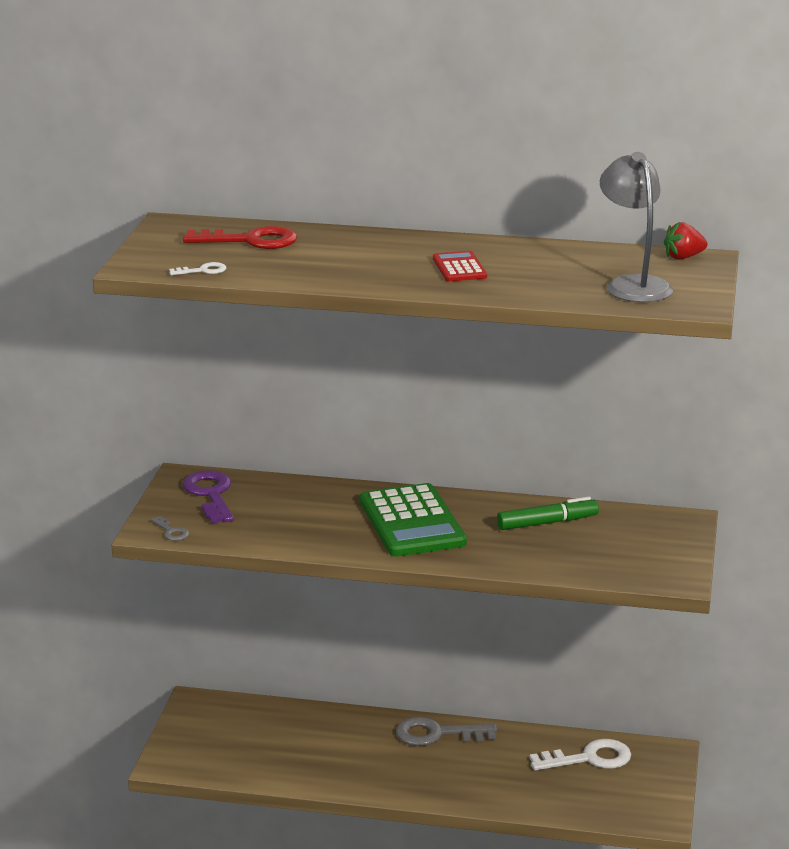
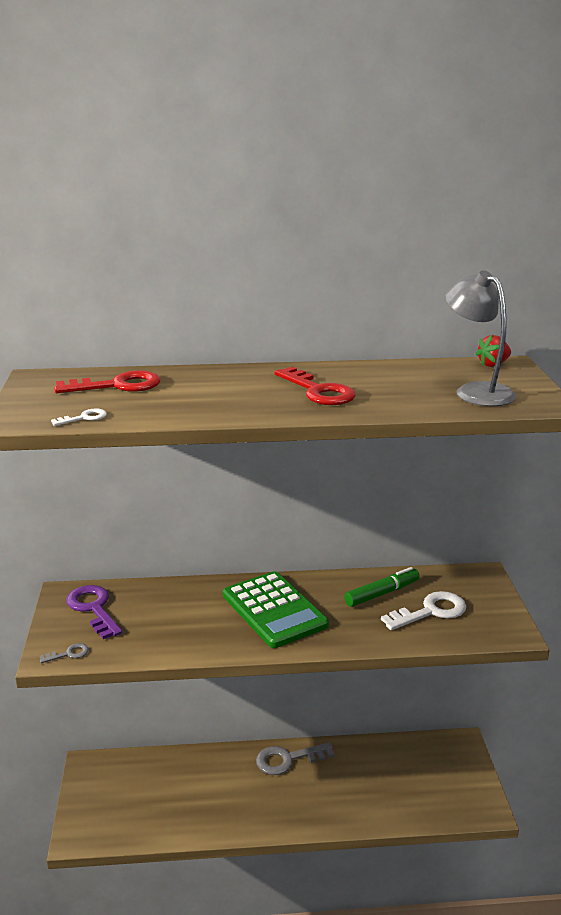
camera: 15 degrees left, 0 degrees up
(171, 531) = (68, 654): grey key -> grey key turned 60 degrees counterclockwise
(459, 268) = (318, 391): red calculator -> red key
(589, 758) = (409, 760): white key -> white key (431, 611)

